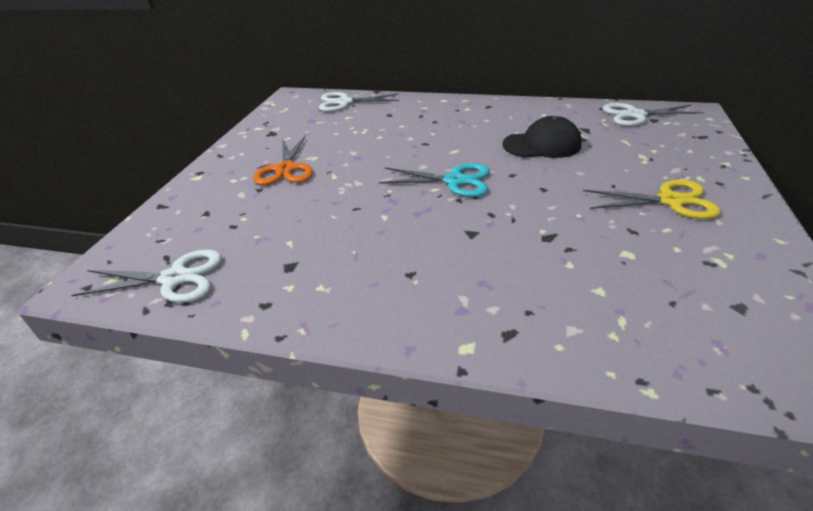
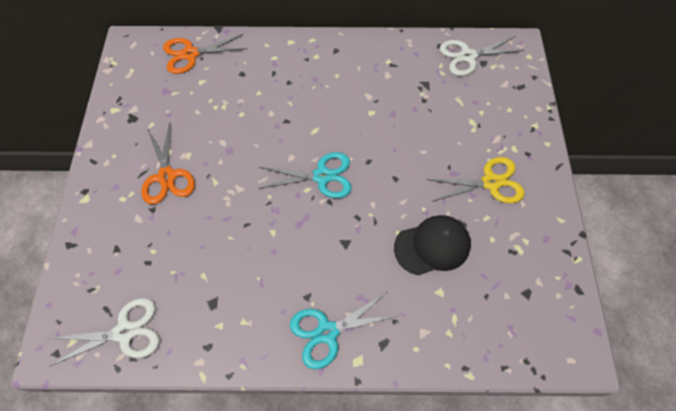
camera: 15 degrees left, 25 degrees up
(344, 102) = (190, 54): white scissors -> orange scissors
(429, 311) = (327, 332): none -> turquoise scissors
(542, 145) = (390, 113): black cap -> black cap (432, 246)

